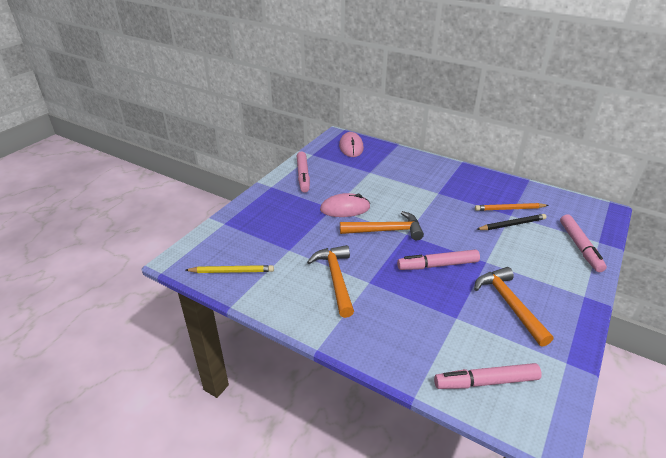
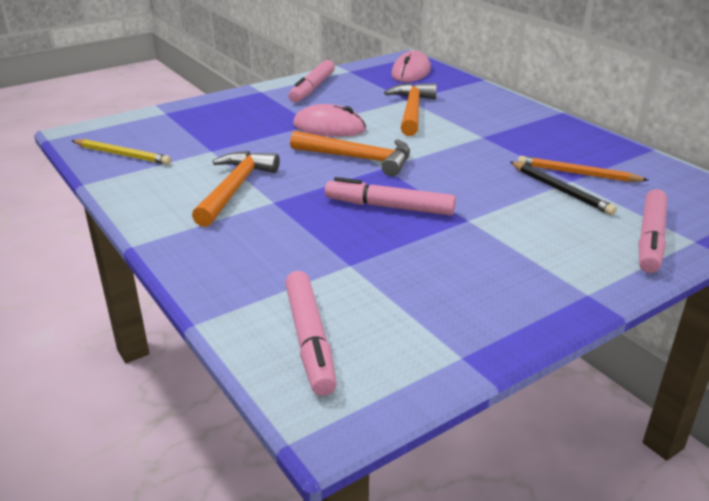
camera: 25 degrees right, 5 degrees down
(486, 382) = (310, 339): pink marker -> pink marker turned 120 degrees counterclockwise
(509, 304) = (448, 271): orange hammer -> orange hammer (412, 111)
(512, 224) = (561, 190): black pencil -> black pencil turned 45 degrees clockwise

